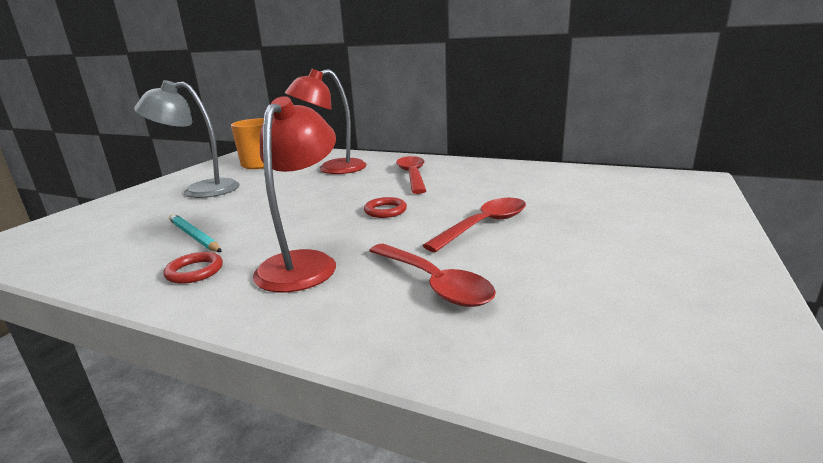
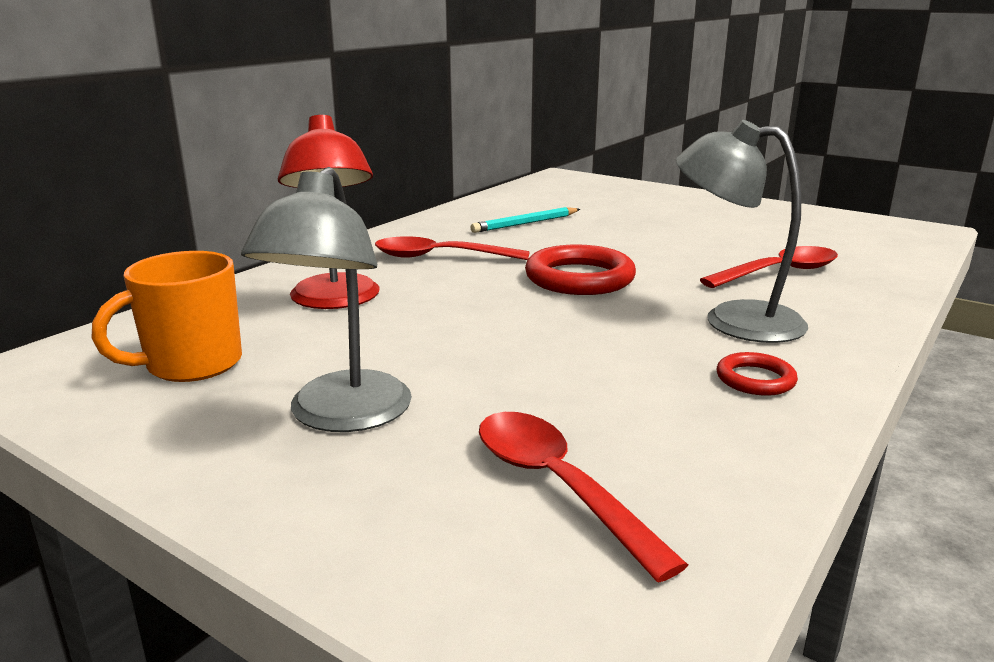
camera: 80 degrees left, 0 degrees up
(194, 236) = (625, 393): turquoise pencil -> turquoise pencil (525, 223)
(303, 263) = (733, 320): red lamp -> grey lamp
(385, 211) = (579, 278): red ring -> red ring, size x1.90
(484, 225) = (648, 245): red spoon -> red spoon (557, 486)

